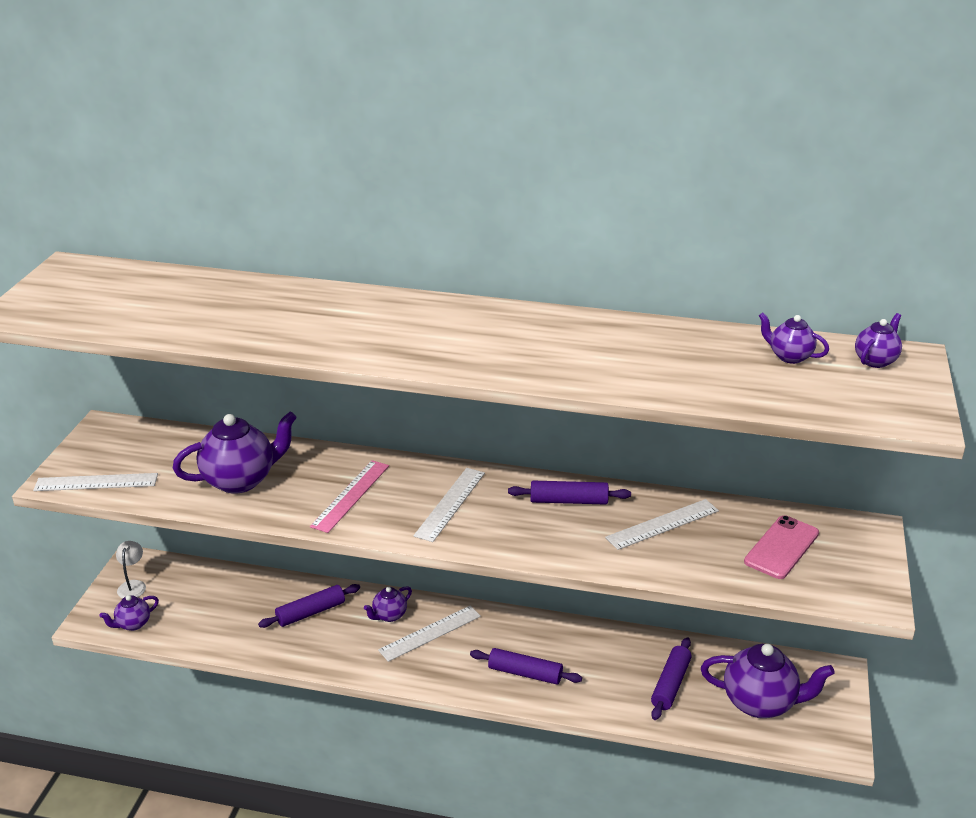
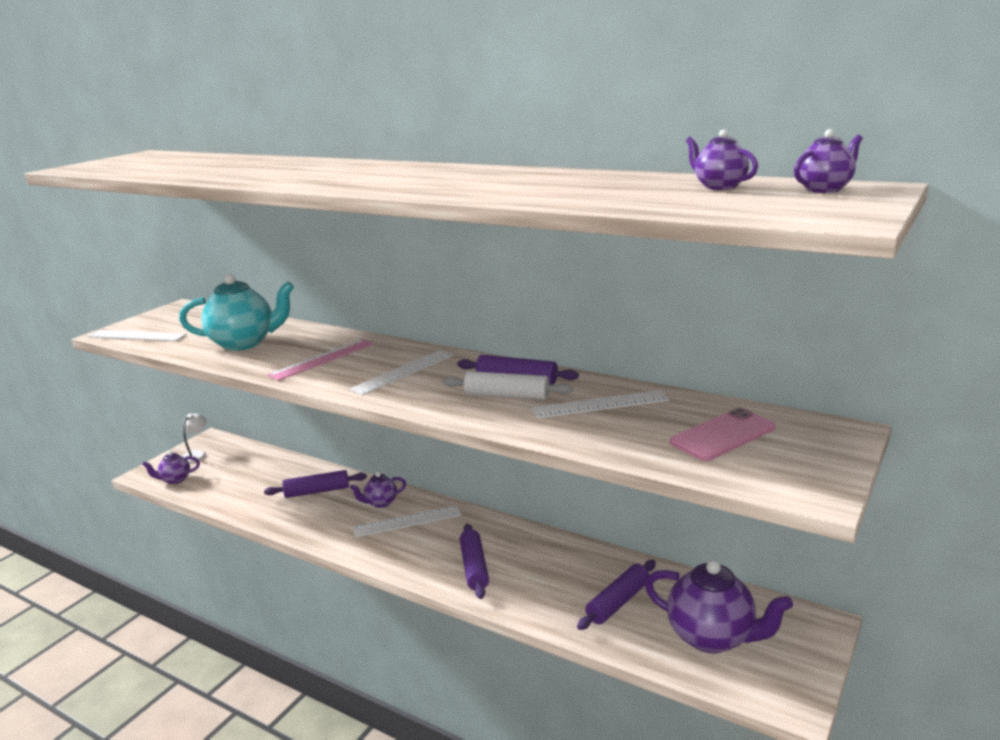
camera: 20 degrees right, 10 degrees down
(240, 480) = (244, 343): purple teapot -> turquoise teapot
(525, 673) = (474, 567): purple rolling pin -> purple rolling pin turned 45 degrees clockwise
(572, 524) = (507, 396): none -> white rolling pin

